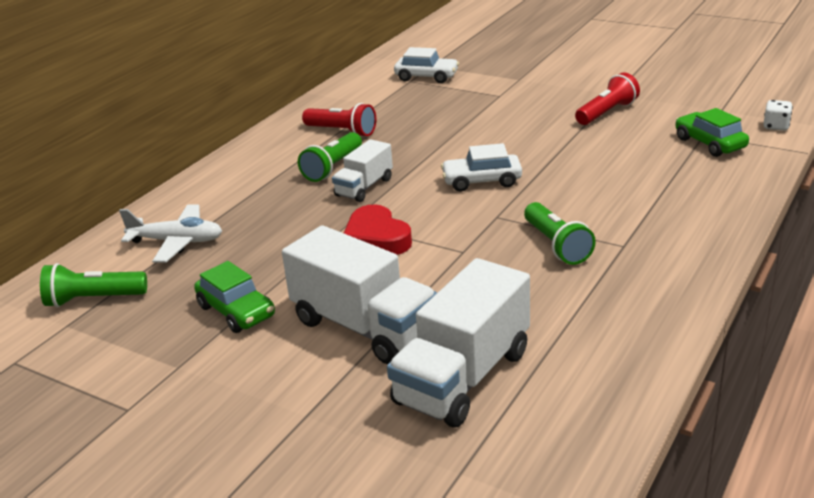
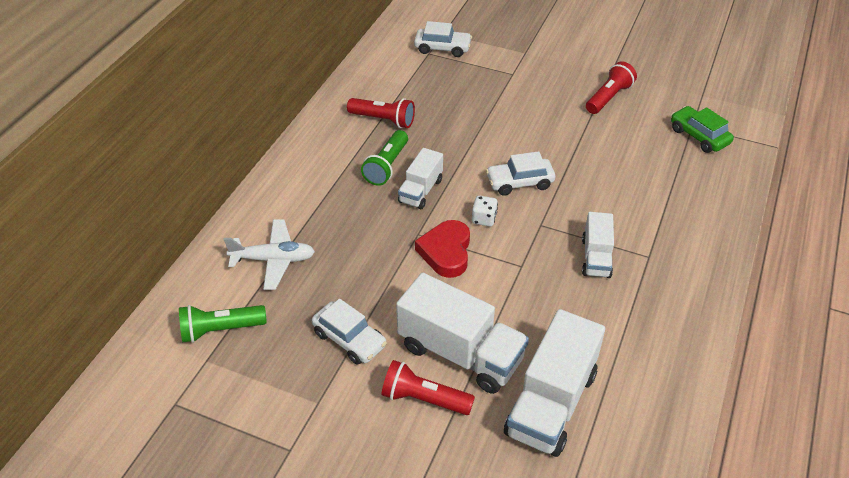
camera: 10 degrees left, 15 degrees up
(236, 311) = (349, 339): green car -> white car
(305, 368) = (424, 399): none -> red flashlight
(376, 238) = (446, 252): red heart -> red heart turned 45 degrees clockwise
(556, 245) = (596, 257): green flashlight -> white truck
(776, 126) = (749, 116): white dice -> white dice (484, 219)

